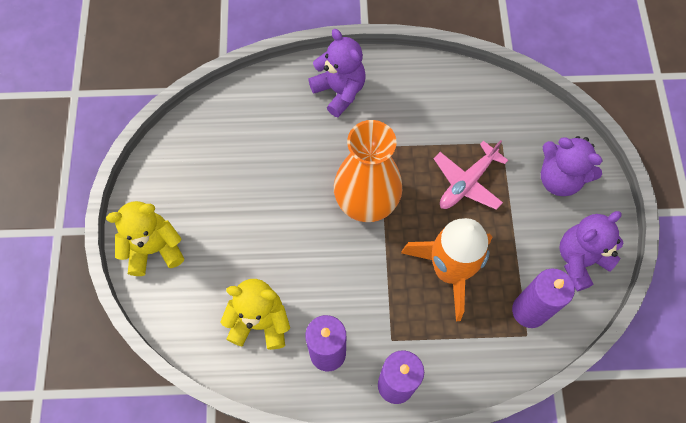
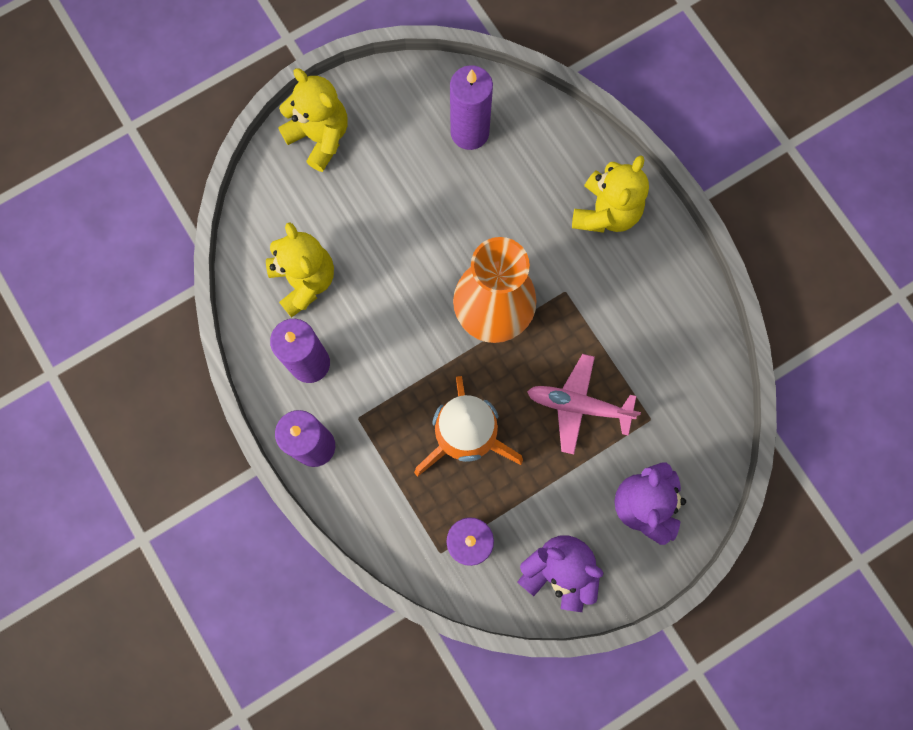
camera: 60 degrees right, 10 degrees up
(223, 144) = (469, 132): none -> purple candle
(339, 91) = (606, 212): purple teddy bear -> yellow teddy bear

